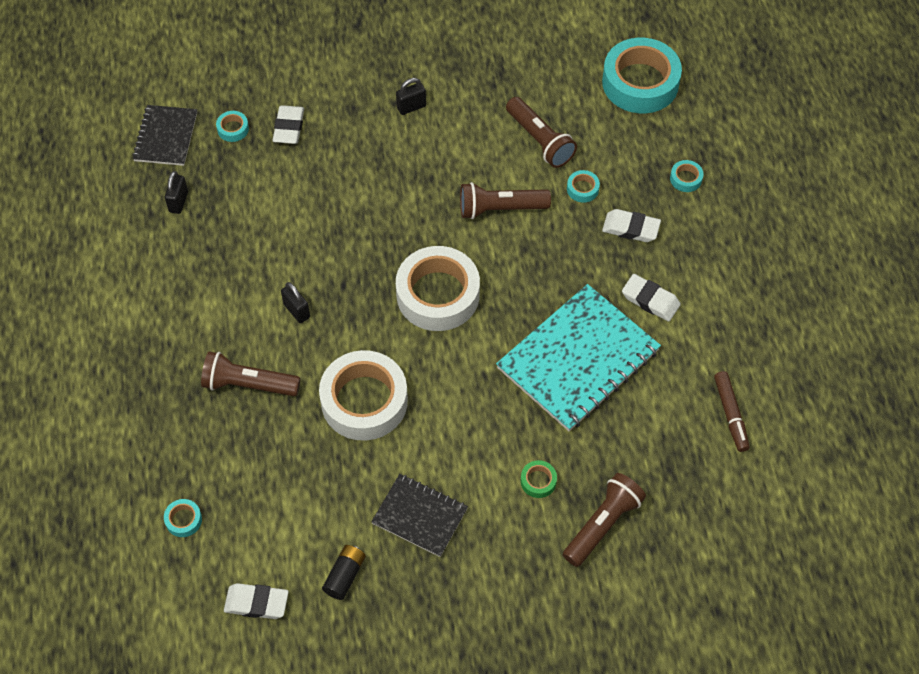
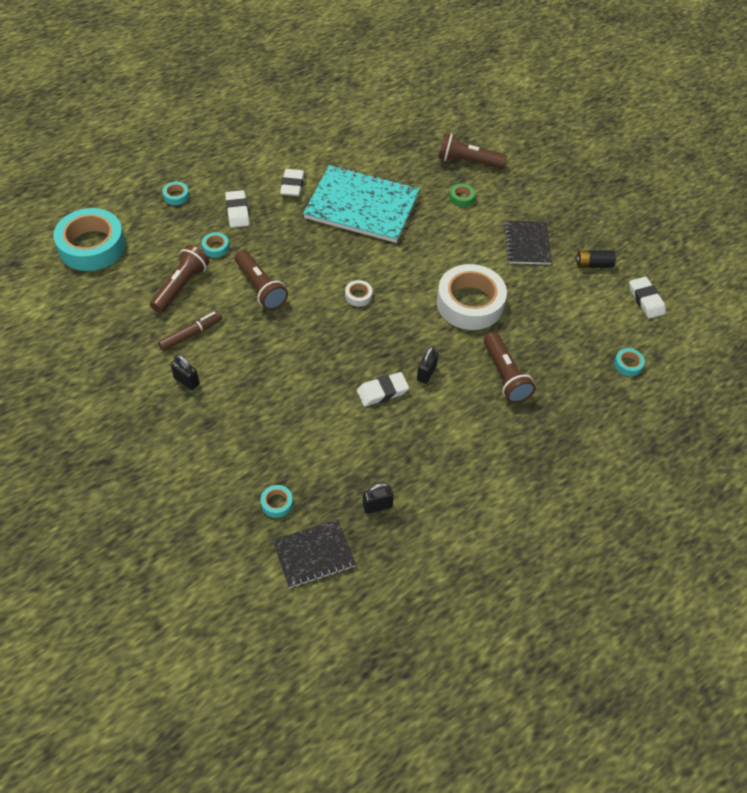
camera: 120 degrees left, 5 degrees down
(289, 127) = (253, 460): white eraser -> white eraser (382, 392)
(438, 295) = (358, 296): white tape -> white tape, size x0.40
(730, 414) = (354, 128): brown marker -> brown marker (191, 334)

